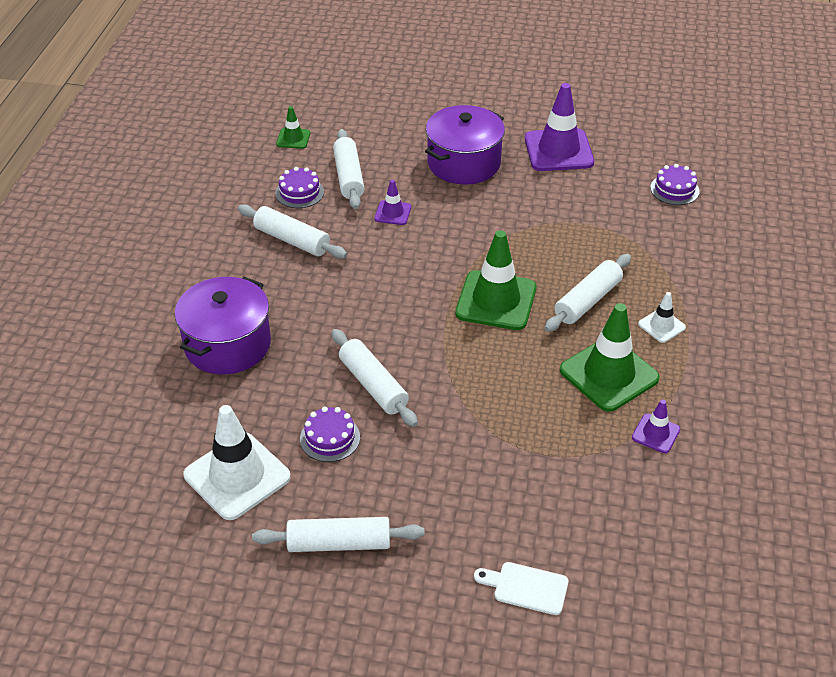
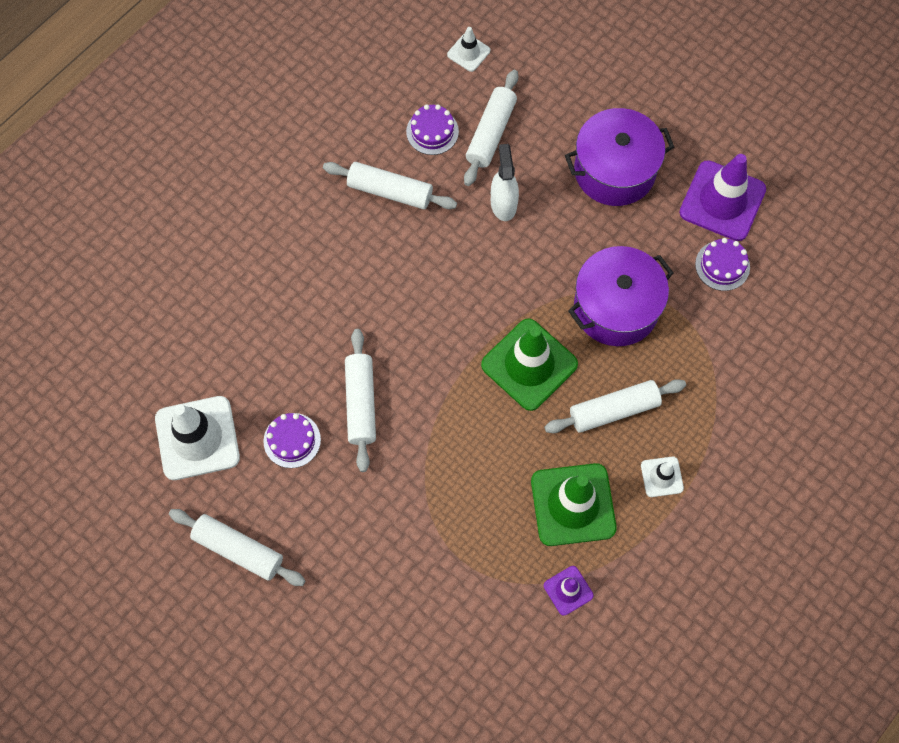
camera: 30 degrees right, 25 degrees up
(227, 344) = (265, 290): purple pot -> purple pot (616, 307)
(292, 240) = (390, 191): white rolling pin -> white rolling pin turned 45 degrees counterclockwise
(293, 138) = (468, 53): green traffic cone -> white traffic cone
(393, 213) = (503, 203): purple traffic cone -> white spray bottle
(526, 587) = (356, 675): white cutting board -> none
(674, 189) = (803, 315): purple cake -> purple cake (722, 265)

